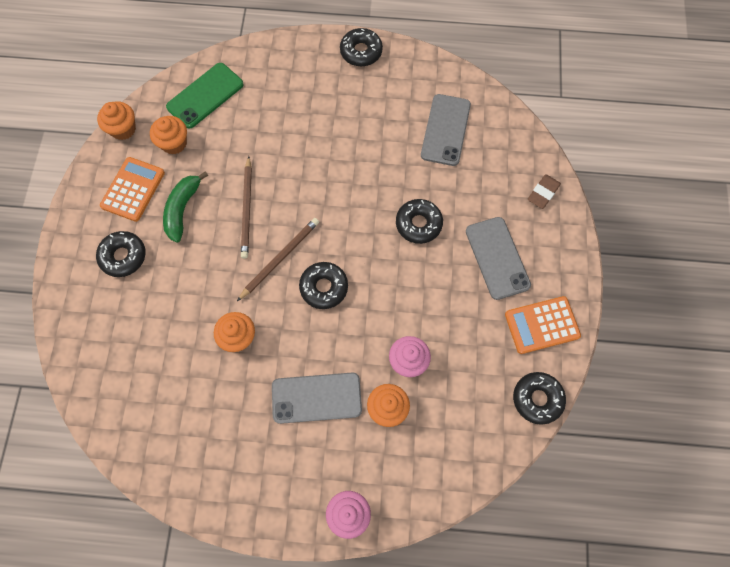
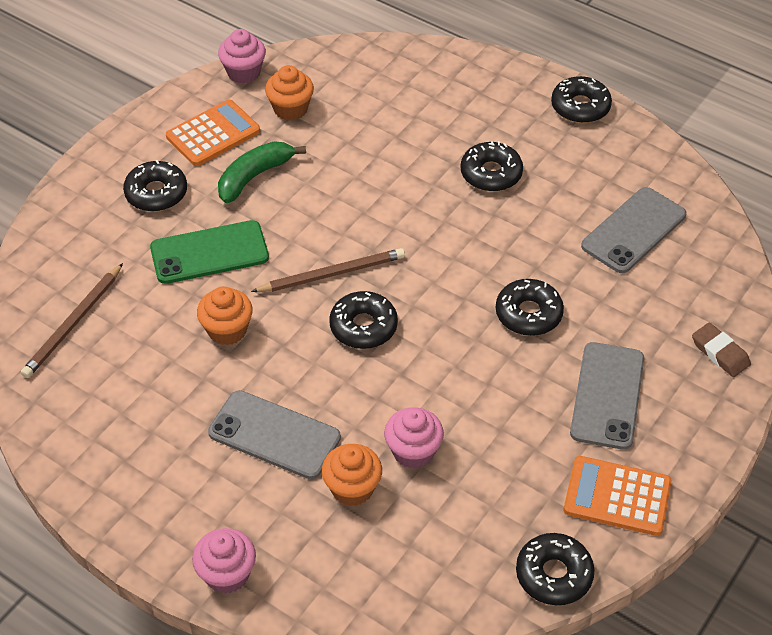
camera: 30 degrees right, 20 degrees down
(123, 129) = (244, 72): orange cupcake -> pink cupcake
(205, 96) = (359, 77): green phone -> green phone (209, 253)
(247, 209) = (328, 208): brown pencil -> brown pencil (73, 323)
(335, 130) = (491, 174): none -> black donut
(543, 193) = (720, 353): brown eraser -> brown eraser turned 75 degrees clockwise

